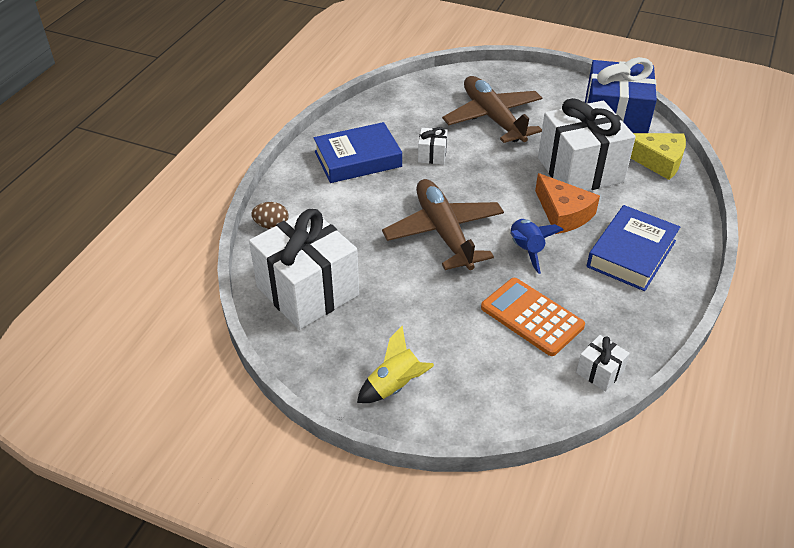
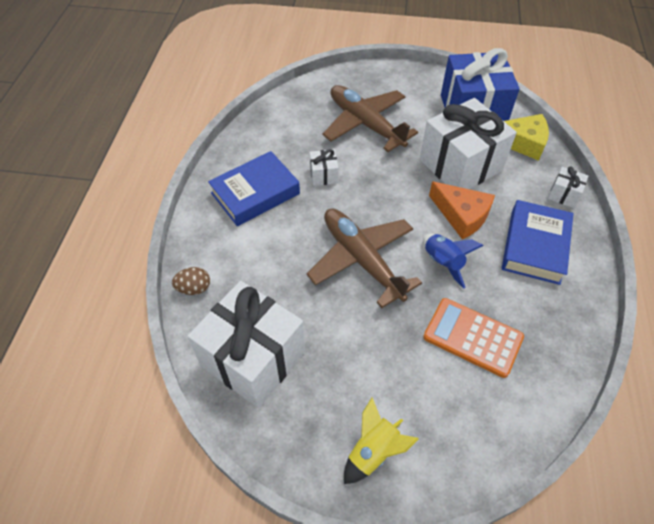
camera: 15 degrees left, 10 degrees up
(600, 372) = (553, 385): white gift -> white gift (563, 195)

